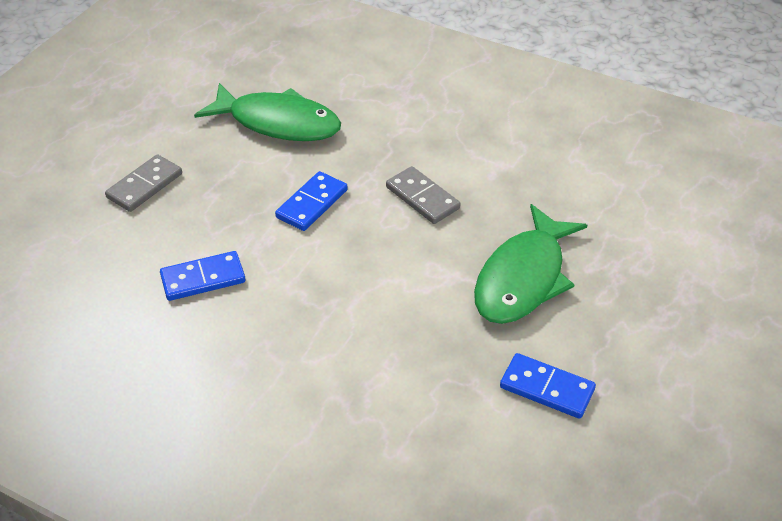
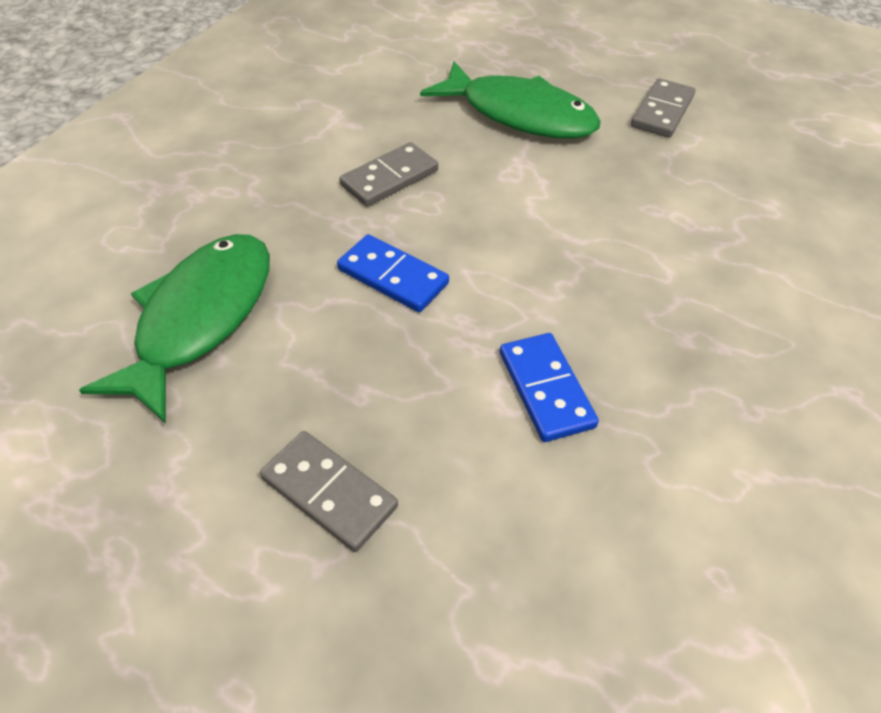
camera: 90 degrees left, 5 degrees up
(546, 388) = (662, 111): blue domino -> grey domino

